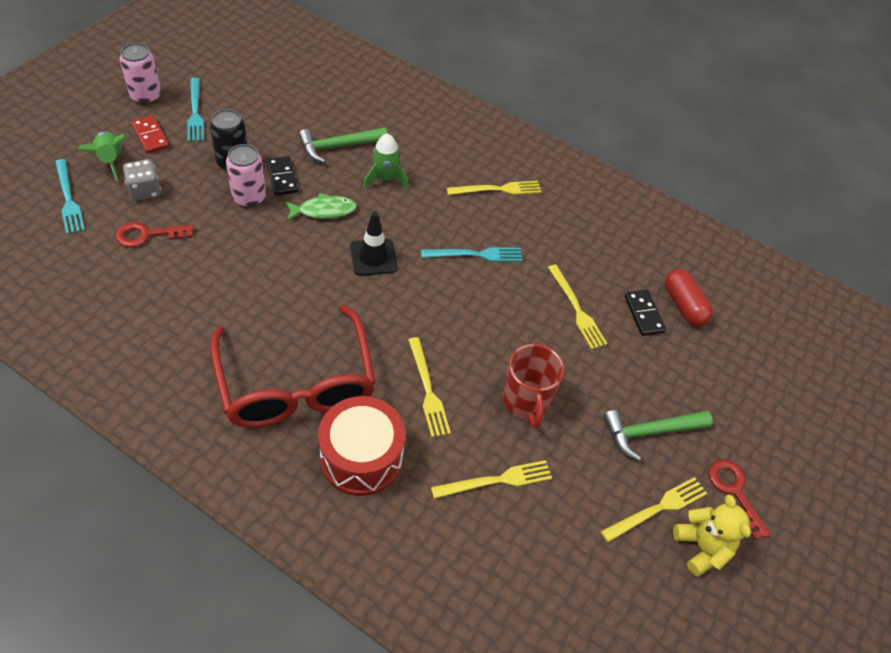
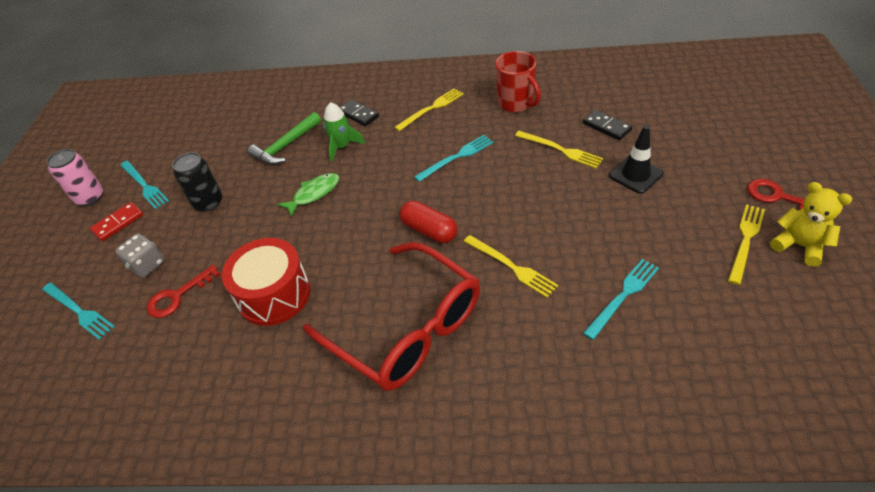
camera: 20 degrees left, 5 degrees down
(110, 161) = (95, 261): green rocket -> none
(150, 136) = (118, 223): red domino -> red domino turned 75 degrees counterclockwise
(249, 198) = (244, 219): pink can -> none
(282, 177) = (259, 190): black domino -> black domino (358, 114)
(361, 457) = (509, 348): red drum -> red drum (274, 294)
(373, 257) = (383, 202): black traffic cone -> black traffic cone (635, 174)
(496, 480) = (623, 296): yellow fork -> turquoise fork
(526, 402) = (588, 230): red mug -> red mug (516, 103)
(649, 432) = (688, 196): green hammer -> none
(684, 305) = (626, 107): red capsule -> red capsule (429, 230)

